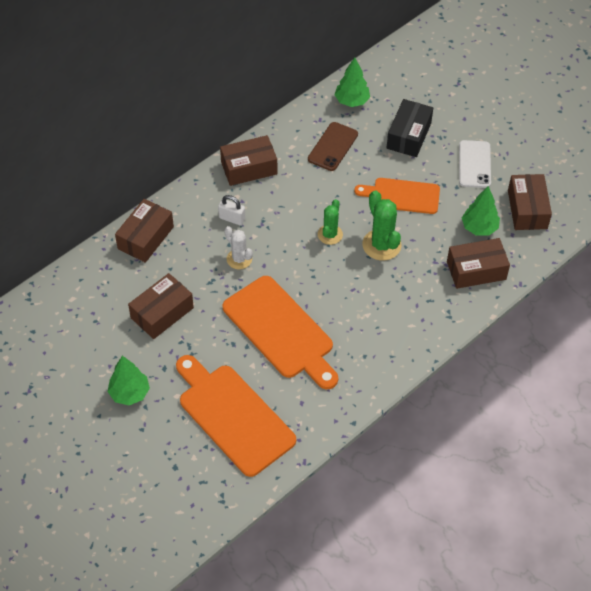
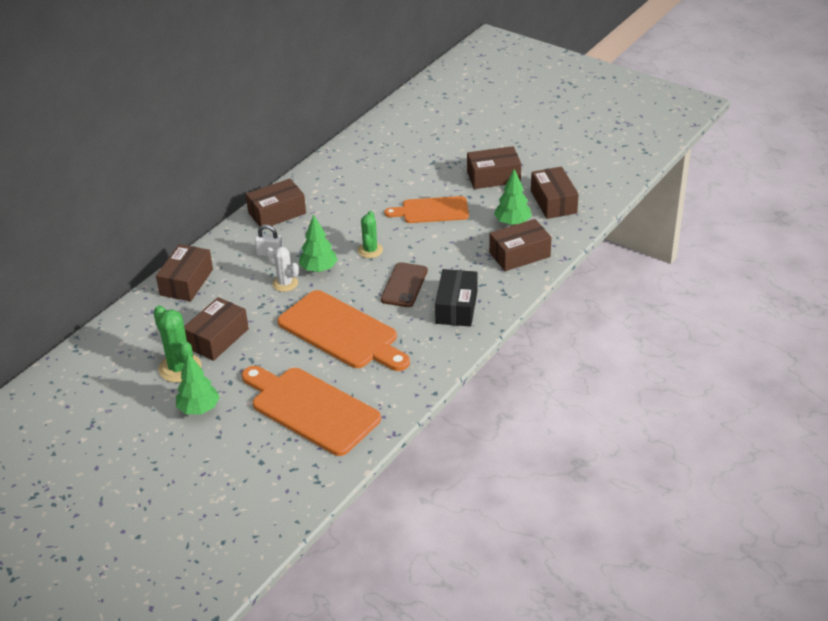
camera: 10 degrees left, 15 degrees down
(333, 146) = (354, 185): brown phone -> brown phone (404, 285)
(351, 101) = (363, 149): green tree -> green tree (318, 269)
(381, 245) = (422, 250): green cactus -> green cactus (180, 368)
(409, 135) = (425, 166): black box -> black box (456, 307)
(474, 164) = (493, 177): white phone -> brown box

